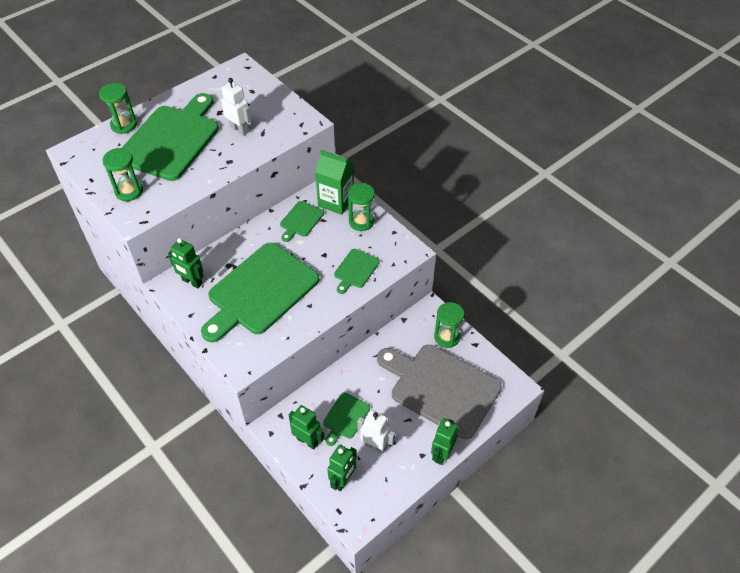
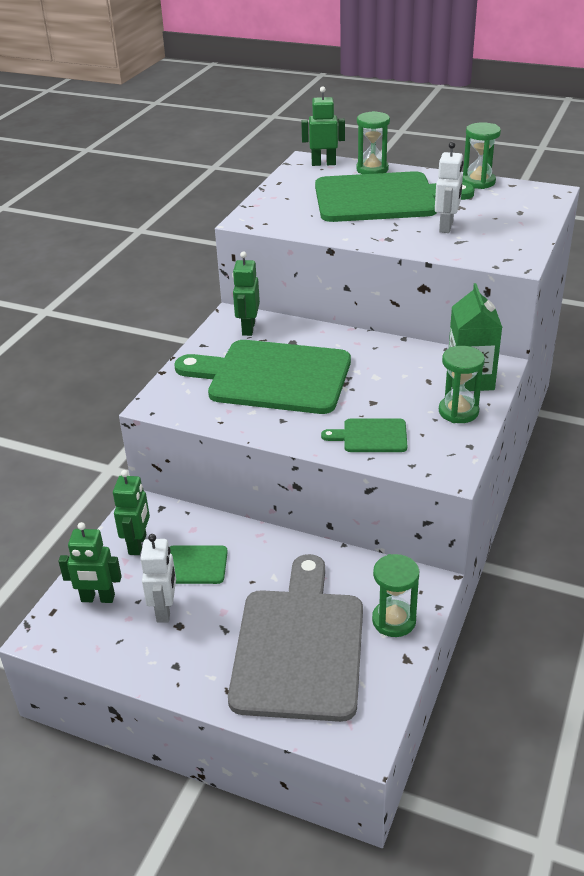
camera: 65 degrees right, 15 degrees down
(129, 191) = (283, 204): green hourglass -> green hourglass (478, 182)
(301, 220) = (410, 365): green cutting board -> none
(441, 454) = (188, 687): green robot -> green robot (323, 163)

